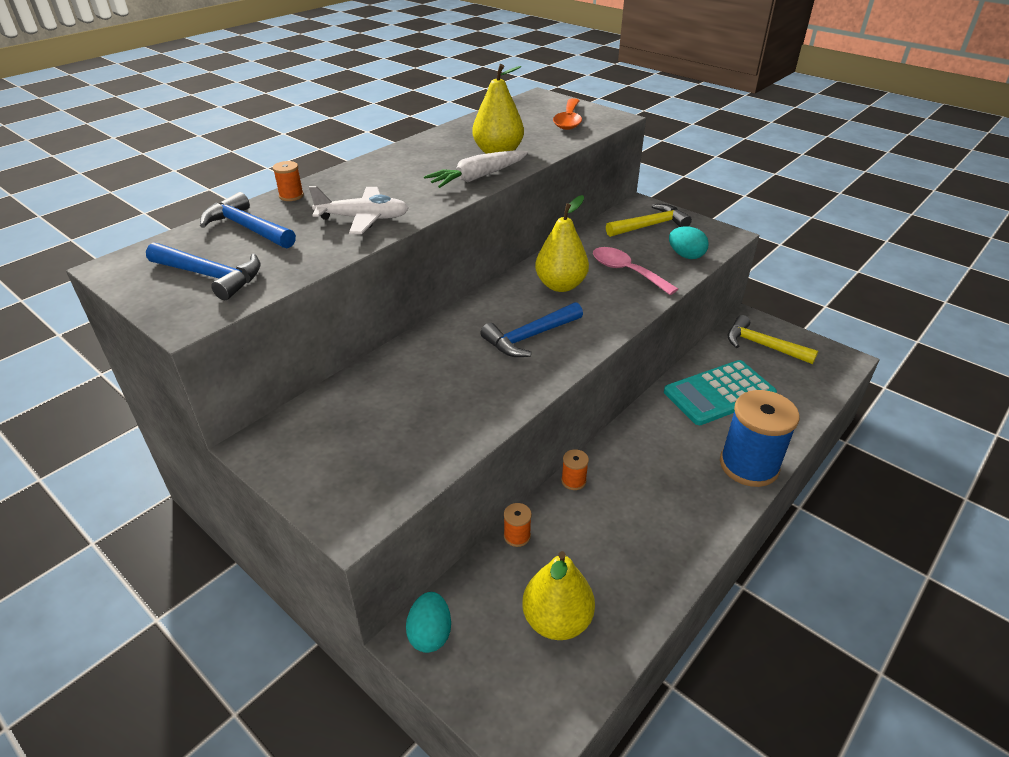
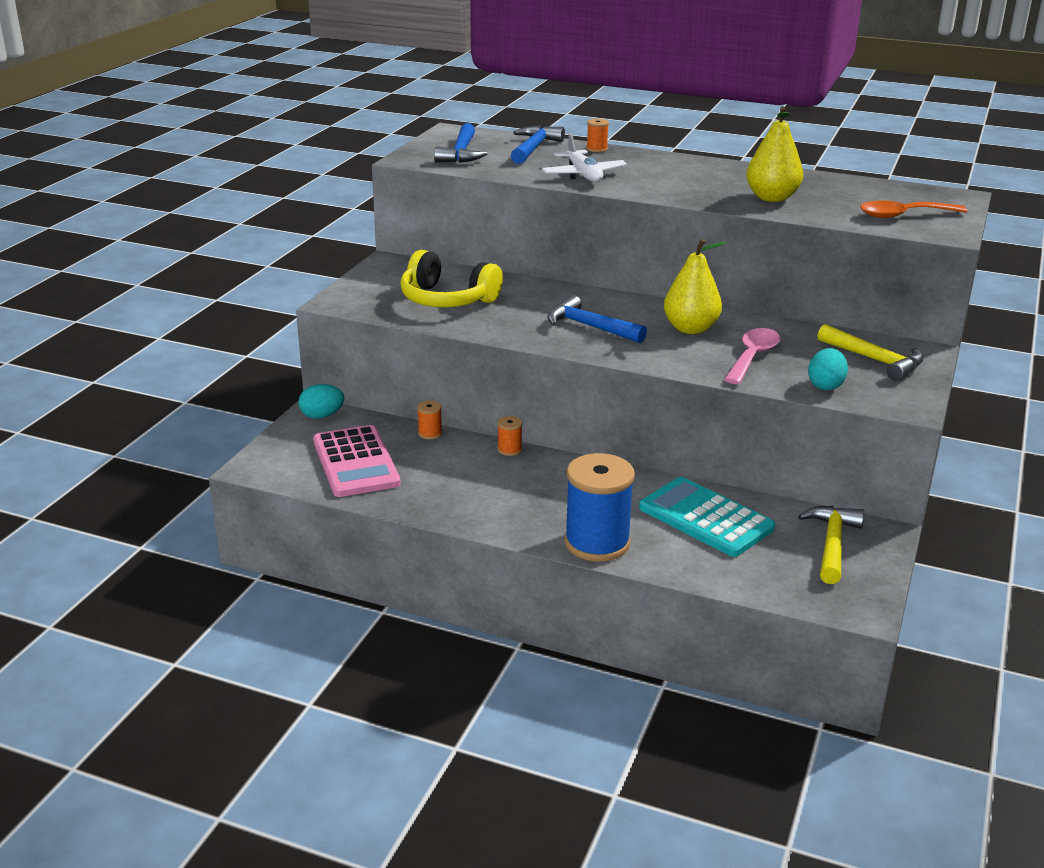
camera: 70 degrees right, 10 degrees down
(407, 418) = (447, 299): none -> yellow headphones
(478, 177) = (706, 198): white carrot -> none
(556, 620) = (355, 462): yellow pear -> pink calculator

